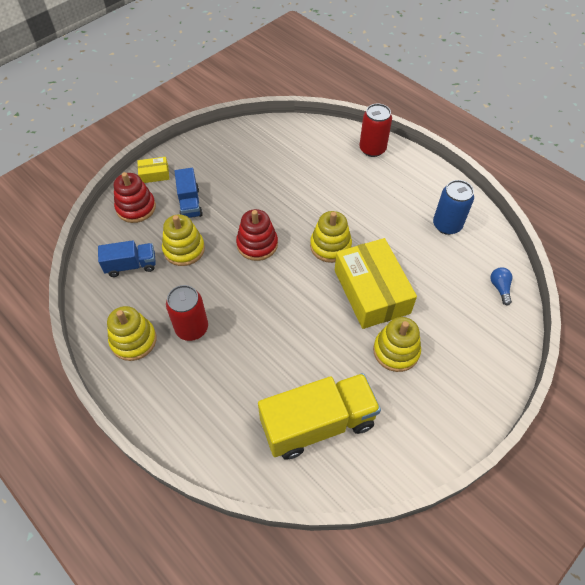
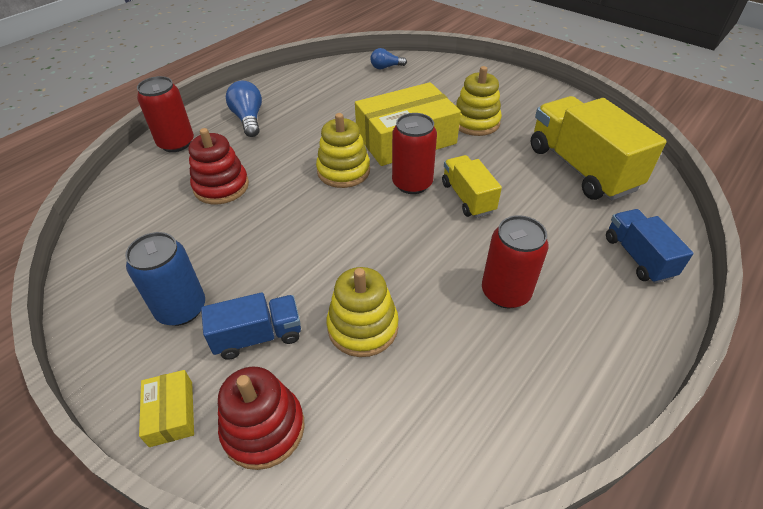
camera: 95 degrees left, 10 degrees down
(131, 265) = (407, 403): blue truck -> blue truck (638, 257)
(133, 340) = (552, 364): yellow stacking toy -> none
(257, 244) = (345, 239): red stacking toy -> red stacking toy (221, 186)
(289, 324) = (467, 197): none -> yellow truck
(310, 289) = (412, 183): none -> red can
(404, 187) = (248, 119): none -> blue light bulb
(447, 225) = (308, 92): blue can -> blue can (181, 309)

